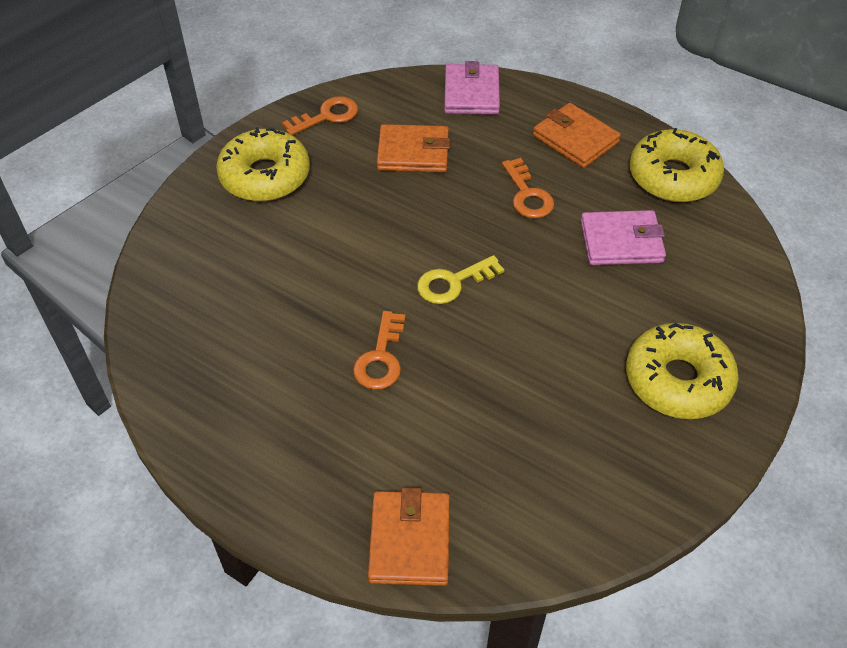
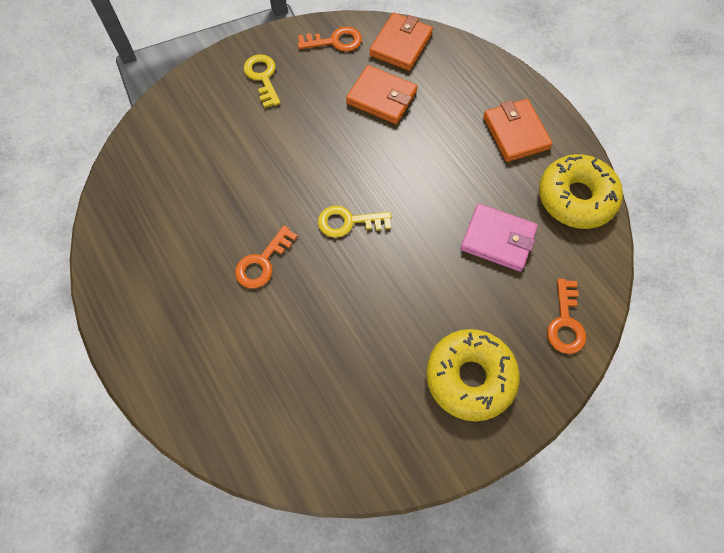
camera: 25 degrees right, 15 degrees up
(265, 176) = (263, 77): yellow donut -> yellow key
(410, 540) = (204, 414): orange wallet -> orange wallet (401, 44)
(471, 93) = (456, 60): pink wallet -> none
(527, 195) = (448, 168): orange key -> orange key (565, 322)

